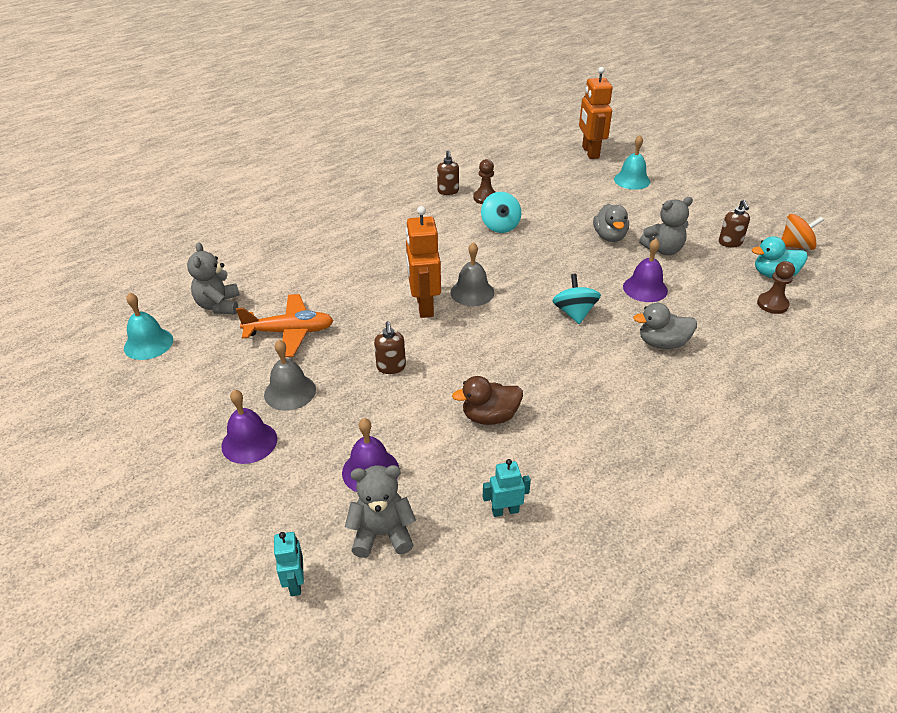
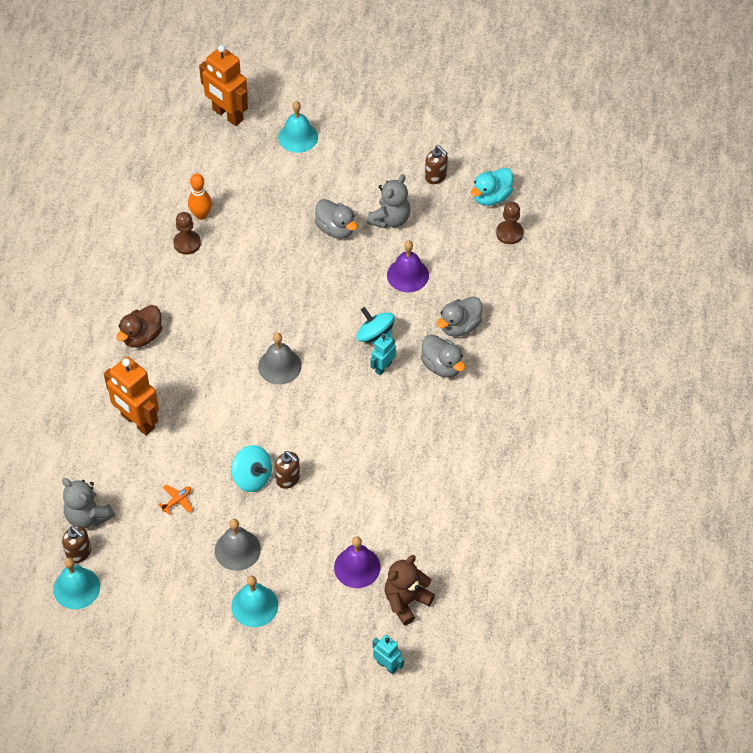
camera: 40 degrees left, 15 degrees up
(249, 442) = (254, 605): purple bell -> turquoise bell
(290, 332) = (177, 501): orange plane -> orange plane, size x0.43
(382, 534) = (406, 601): grey teddy bear -> brown teddy bear
(424, 306) = (255, 405): orange robot -> orange robot (137, 421)
(448, 191) = (144, 255): brown soap dispenser -> brown soap dispenser (79, 553)
(490, 416) = (395, 472): brown duck -> brown duck (142, 336)
(500, 226) = (233, 273): turquoise spinning top -> turquoise spinning top (252, 477)
(505, 511) = (464, 534): turquoise robot -> turquoise robot (383, 367)
(513, 189) = (201, 215): none -> orange bowling pin
(617, 362) = (442, 366): none -> grey duck
(796, 246) = (487, 149): orange spinning top -> none

